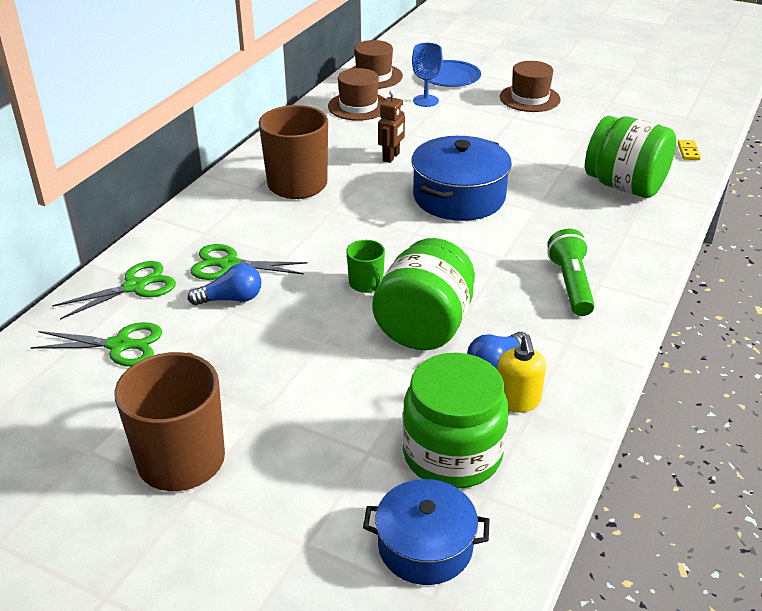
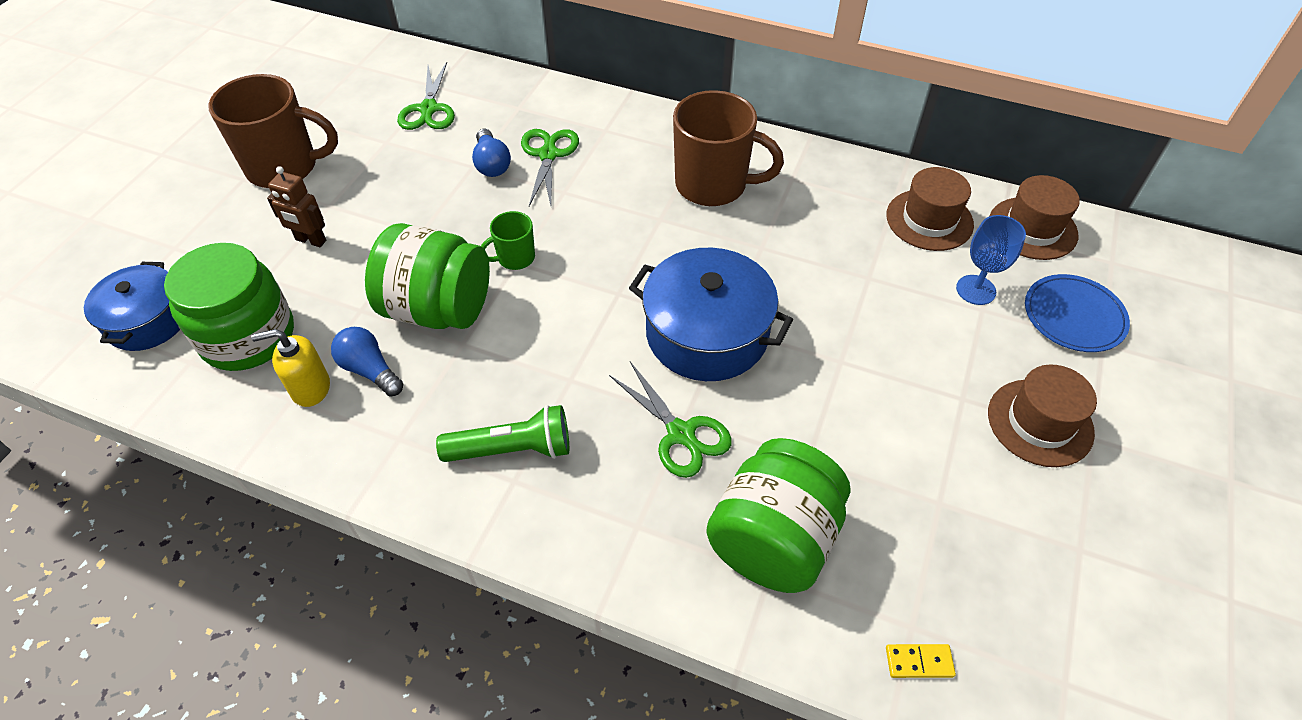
camera: 85 degrees right, 15 degrees up
(135, 286) = (512, 102): green scissors -> green scissors (681, 433)
(391, 157) = (796, 262): brown robot -> brown robot (310, 240)

